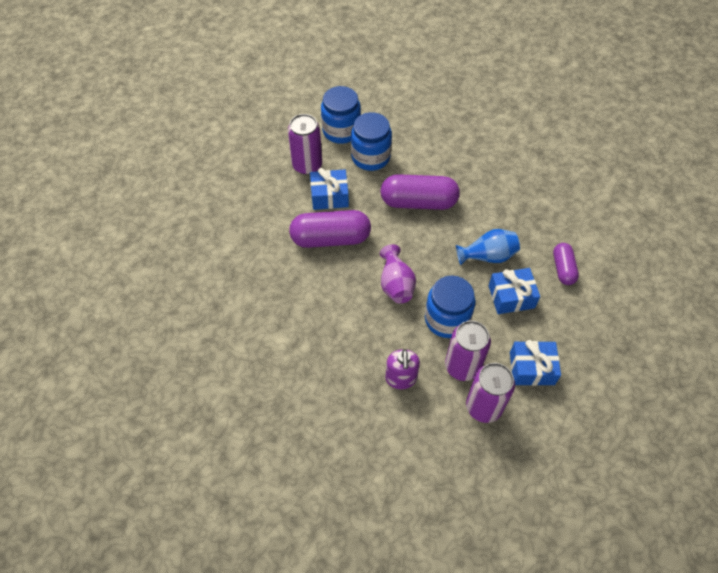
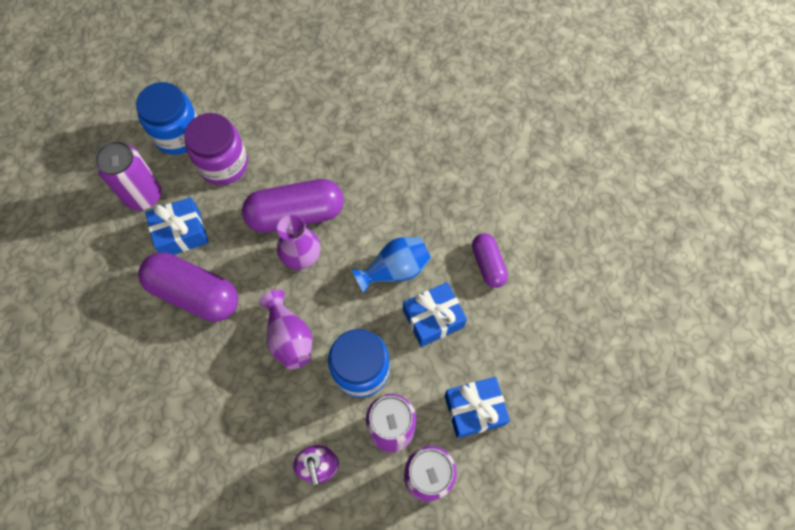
camera: 15 degrees left, 10 degrees up
(330, 238) = (194, 293): purple capsule -> purple capsule turned 45 degrees clockwise
(370, 157) = (223, 164): blue jar -> purple jar
(417, 232) = (302, 257): none -> purple vase

